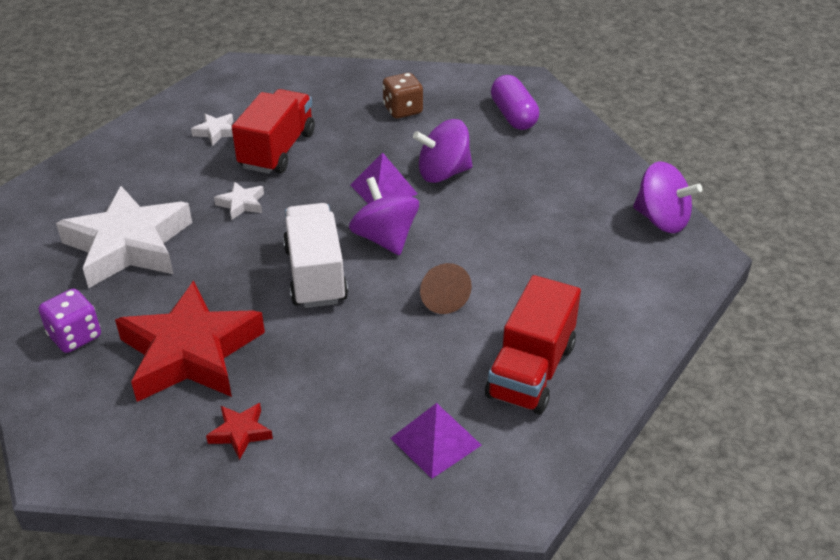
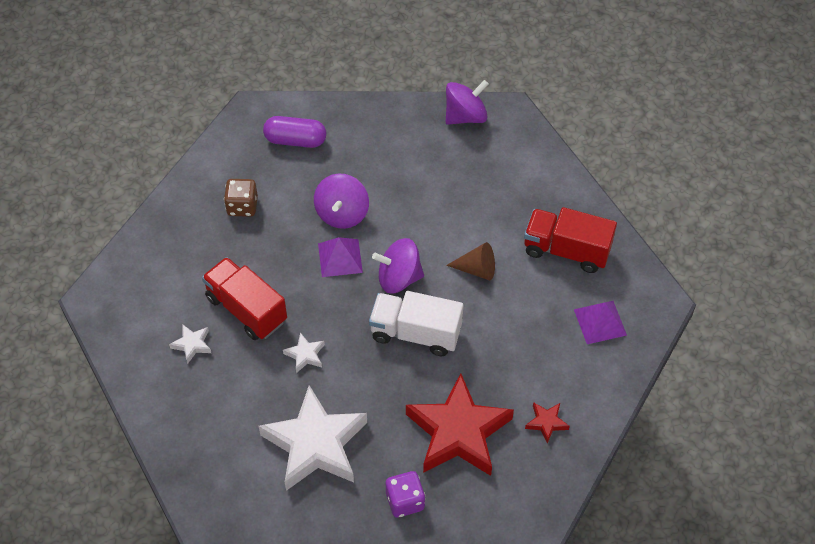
camera: 65 degrees left, 15 degrees up
(531, 371) = (566, 250): red truck -> red truck turned 150 degrees clockwise

